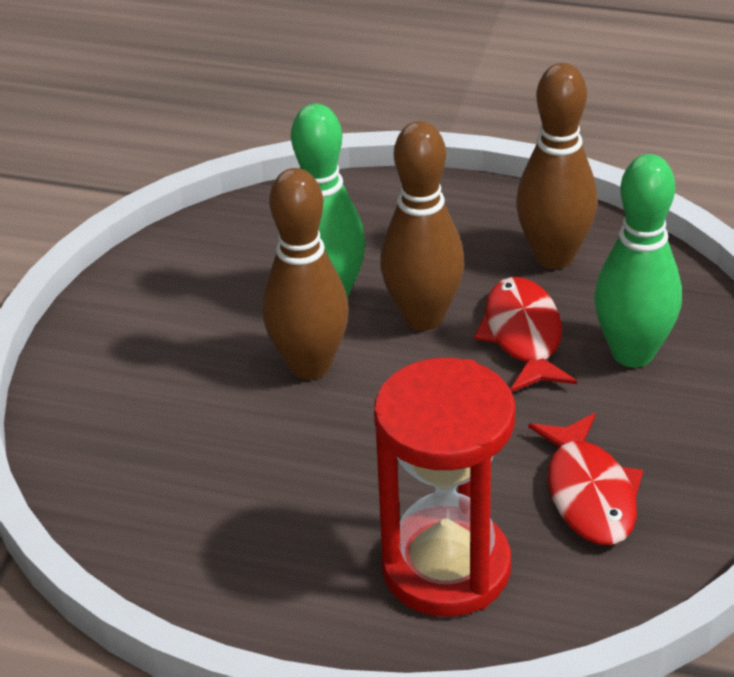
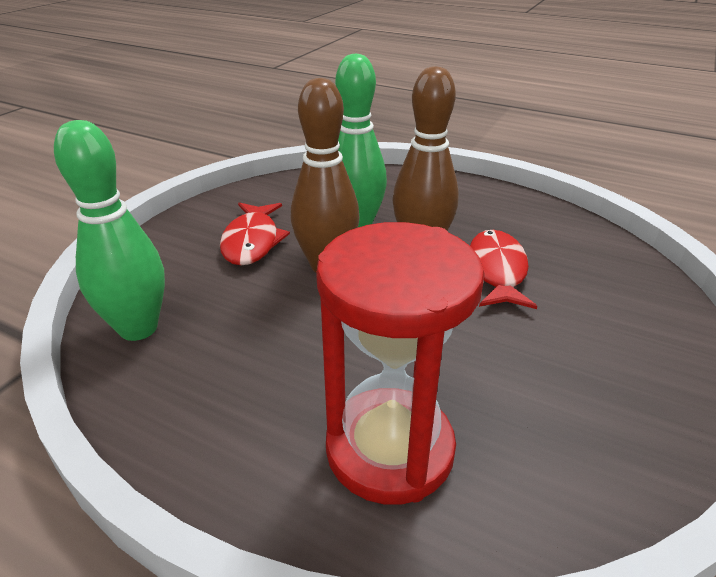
camera: 10 degrees right, 5 degrees down
(554, 257) = (526, 225): brown bowling pin -> none
(589, 493) = (540, 402): red fish -> red fish (252, 241)
(633, 353) = (585, 295): green bowling pin -> green bowling pin (138, 328)

